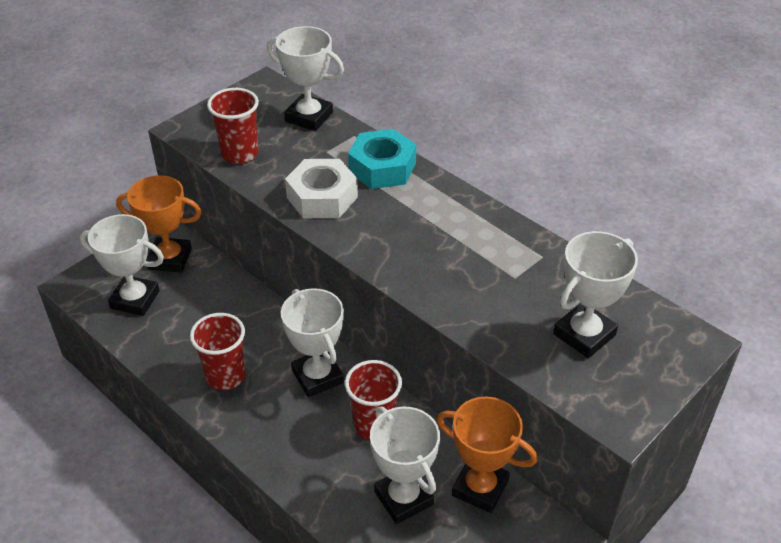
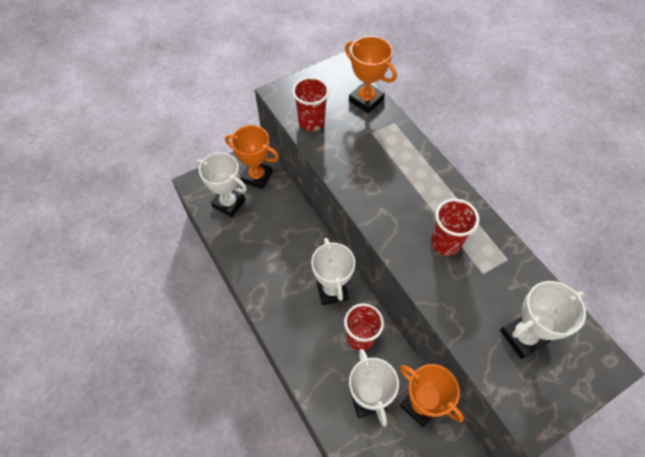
camera: 15 degrees right, 15 degrees up
(225, 376) = (273, 275): red cup -> red cup (445, 242)
(309, 117) = (366, 100): white trophy -> orange trophy
(322, 197) = (360, 172): white nut -> none
(382, 168) = (408, 155): turquoise nut -> none

